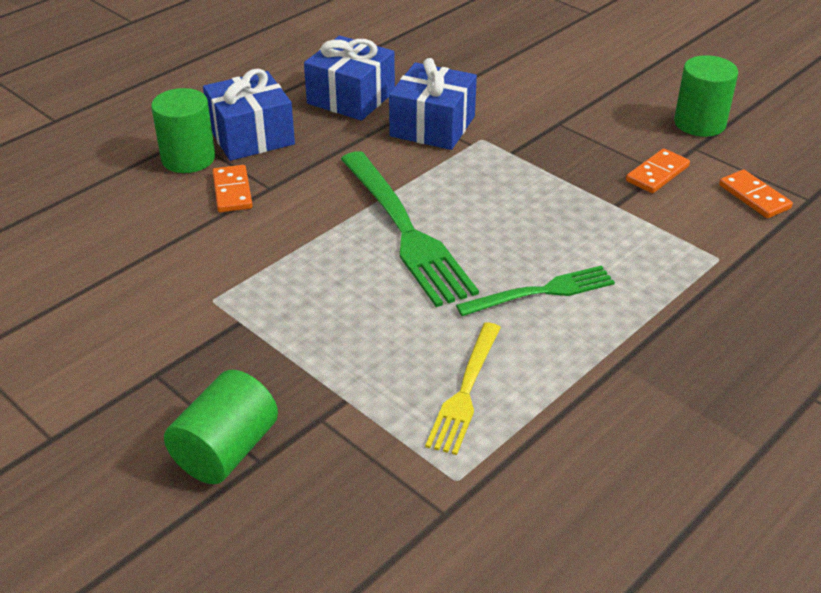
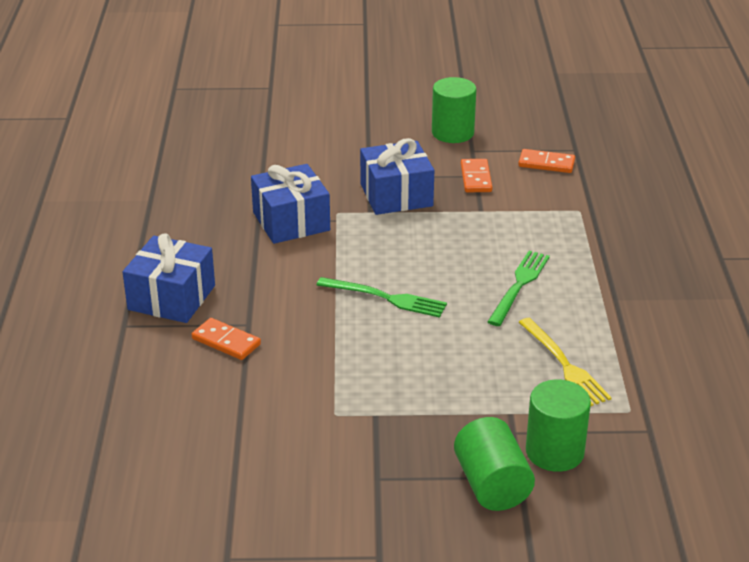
camera: 45 degrees left, 5 degrees down
(188, 158) = (151, 339): green cylinder -> green cylinder (554, 452)
(351, 98) = (199, 232): blue gift -> blue gift (396, 195)
(406, 232) = (387, 298): green fork -> green fork, size x0.60

